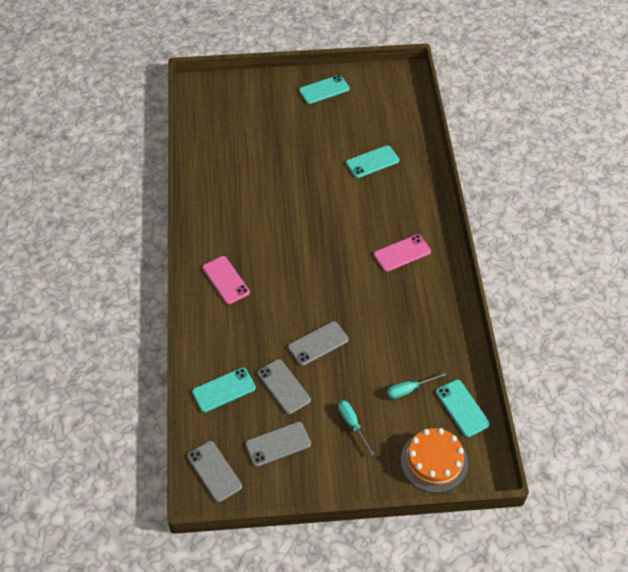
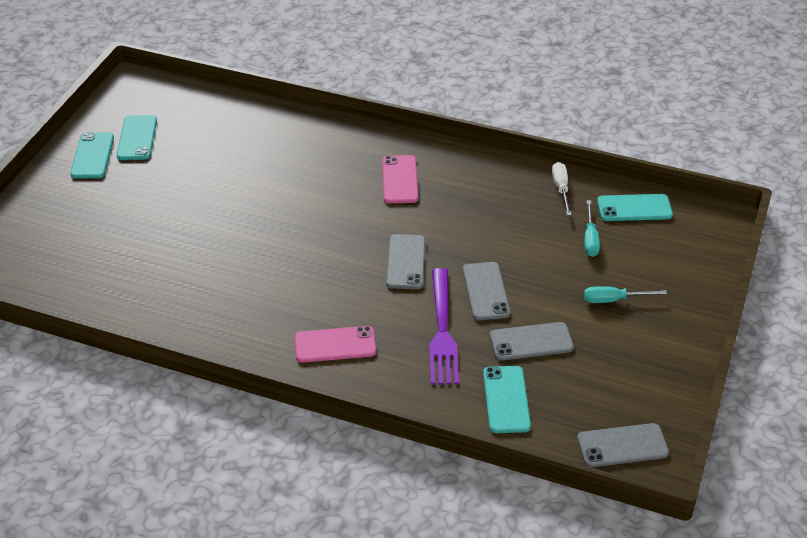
camera: 65 degrees left, 10 degrees down
(267, 332) = (442, 331): none -> purple fork
(278, 444) = (610, 373): grey phone -> grey phone (406, 262)
(372, 162) = (246, 156): turquoise phone -> turquoise phone (137, 138)
(434, 461) = (690, 252): orange cake -> none
(454, 353) = (561, 189): none -> white screwdriver

